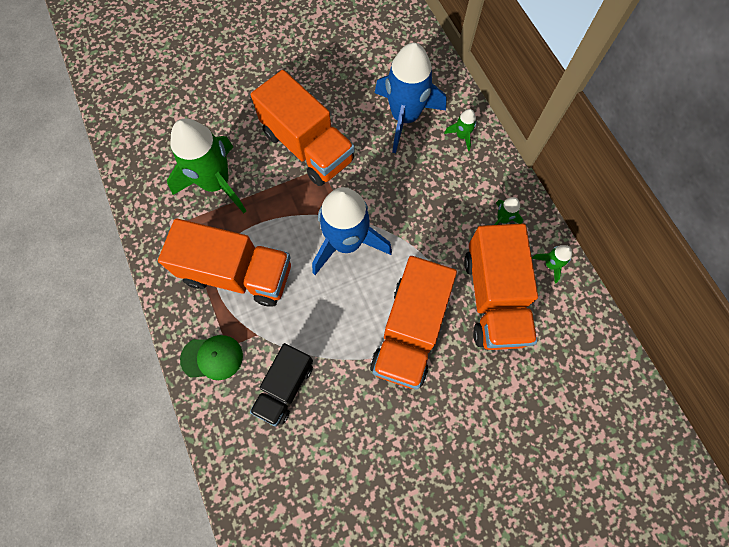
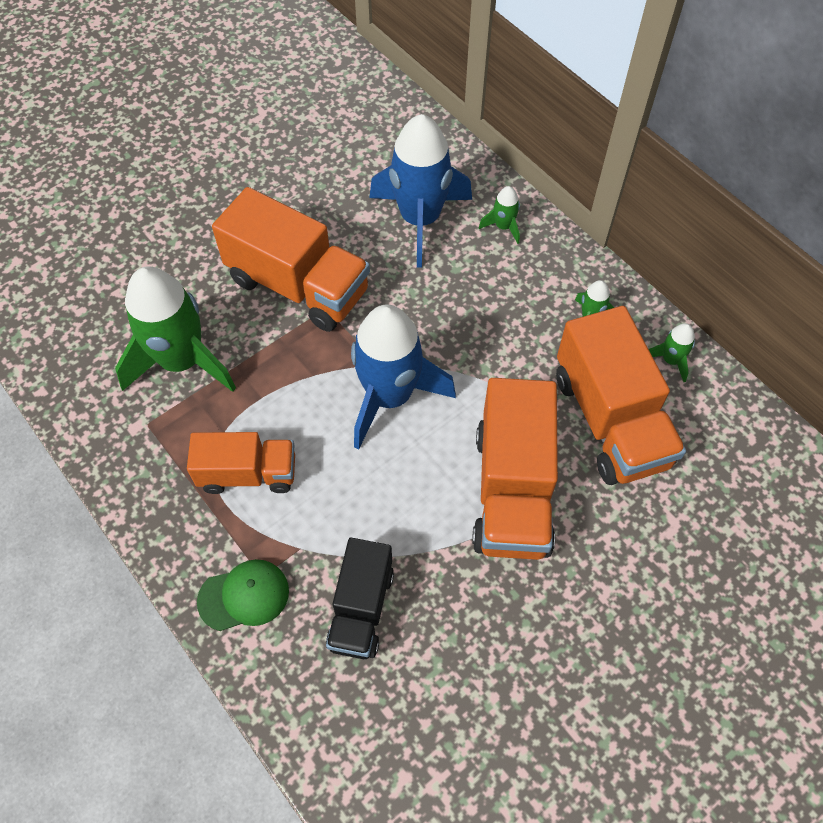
camera: 15 degrees left, 10 degrees down
(238, 273) = (248, 473): orange truck -> orange truck, size x0.62

